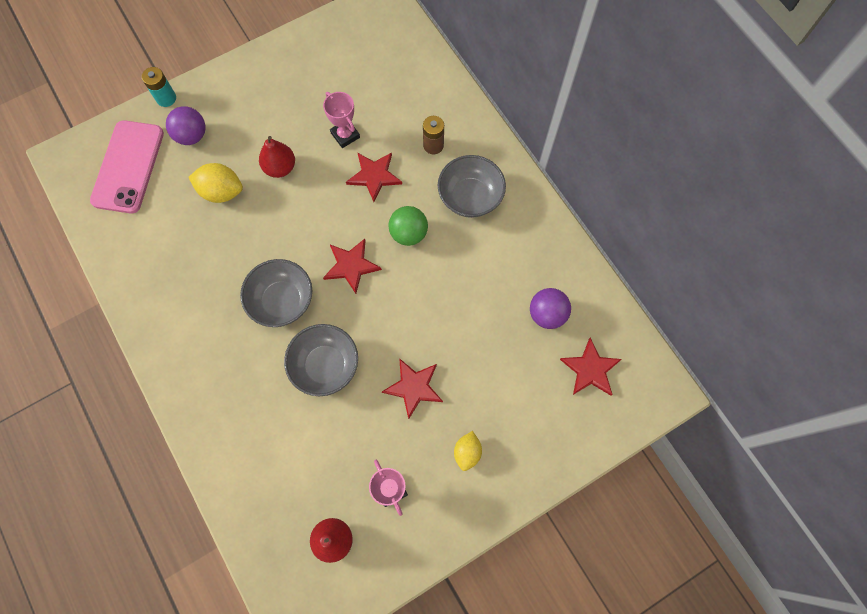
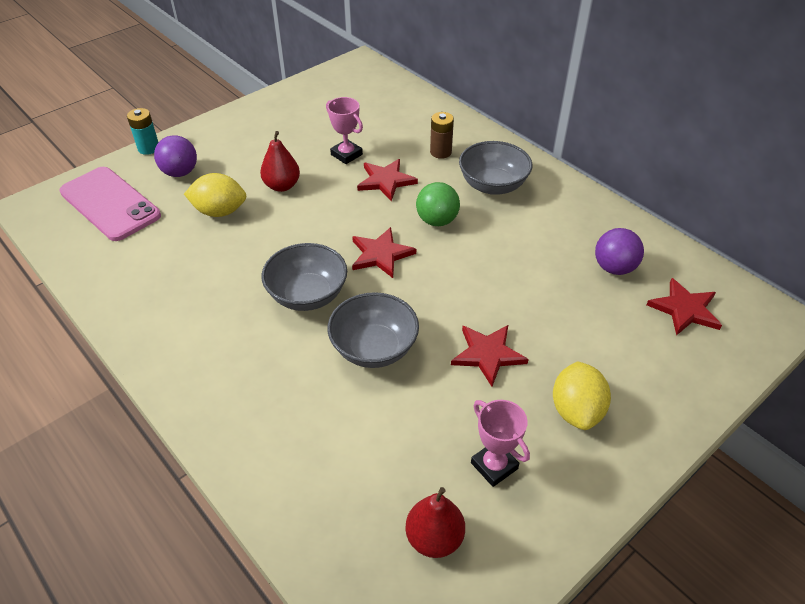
camera: 10 degrees left, 25 degrees down
(128, 167) = (110, 204): pink phone -> pink phone turned 45 degrees counterclockwise
(467, 452) = (576, 410): yellow lemon -> yellow lemon, size x1.55

